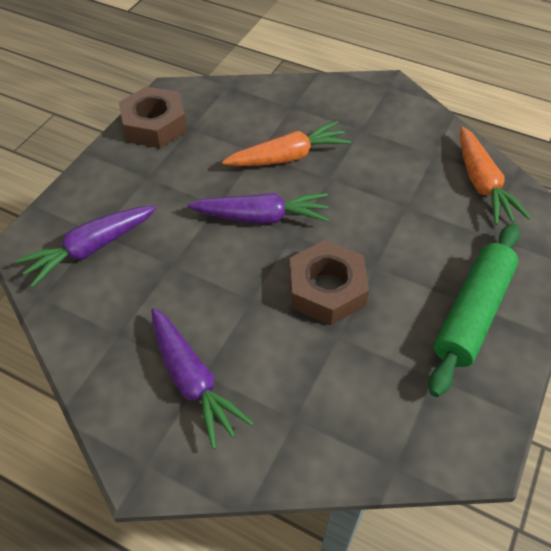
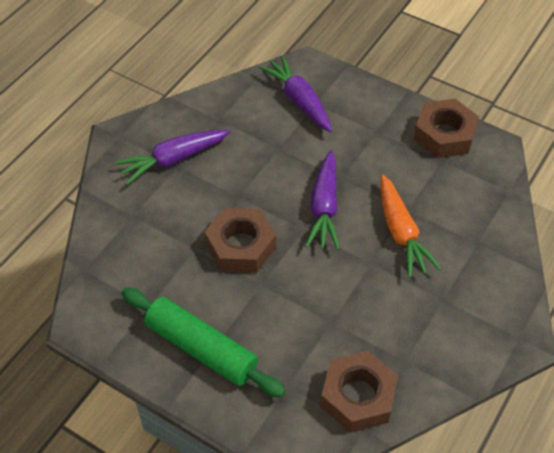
camera: 95 degrees right, 0 degrees up
(482, 184) = (358, 396): orange carrot -> brown nut

